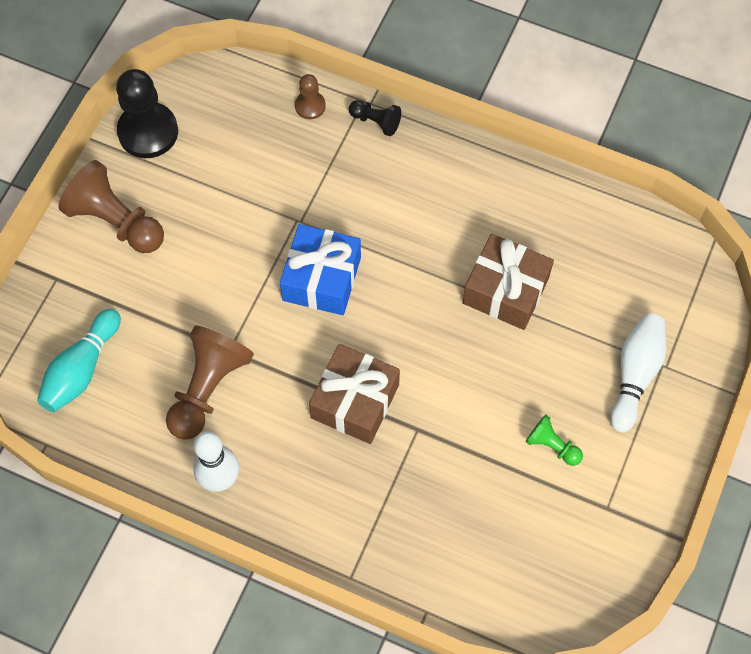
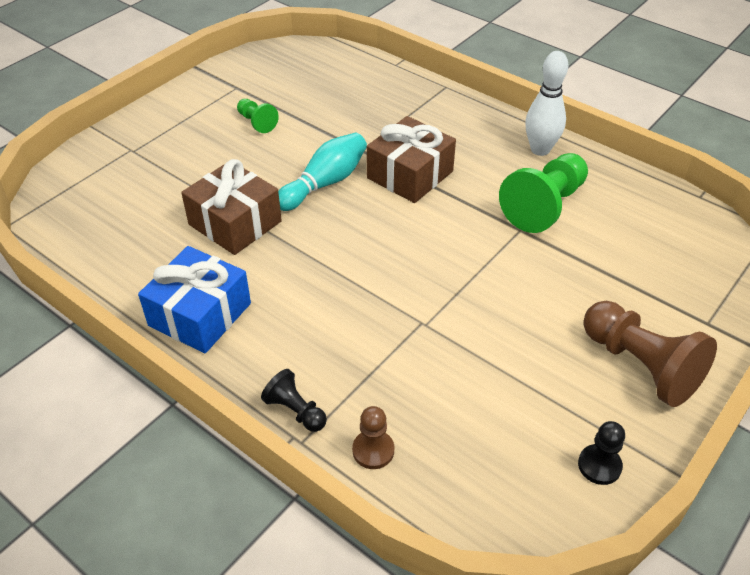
camera: 165 degrees left, 20 degrees down
(81, 369) = (671, 241): turquoise bowling pin -> turquoise bowling pin (325, 183)
(148, 132) = (599, 465): black pawn -> black pawn, size x0.51
(208, 388) = (544, 206): brown pawn -> green pawn
(322, 278) = (413, 266): blue gift -> blue gift (200, 314)
(635, 375) = (160, 149): white bowling pin -> none

